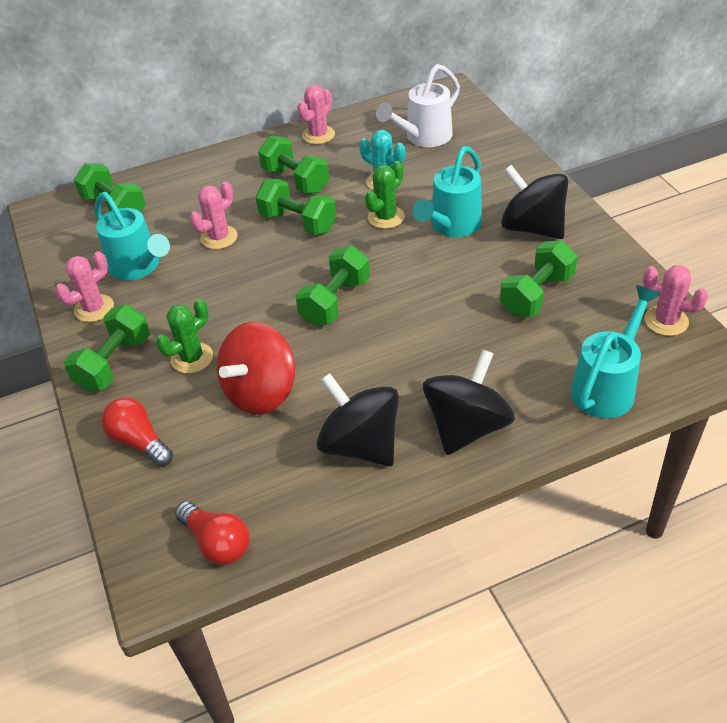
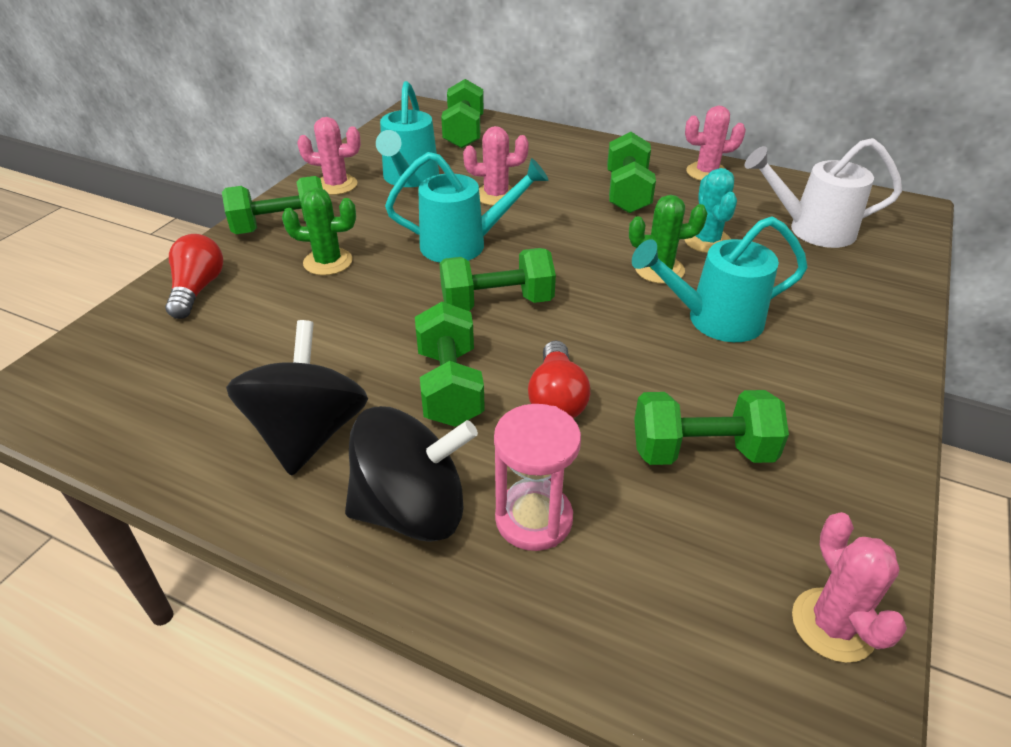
camera: 45 degrees right, 5 degrees down
(217, 542) = (97, 405): red light bulb -> red light bulb (556, 398)
(261, 392) = (322, 324): red spinning top -> none
(298, 222) = (574, 224): green dumbbell -> green dumbbell (450, 386)
(519, 382) = (533, 519): none -> pink hourglass
(532, 227) = (807, 383): black spinning top -> none
(607, 386) = (624, 623): turquoise watering can -> turquoise watering can (463, 244)

